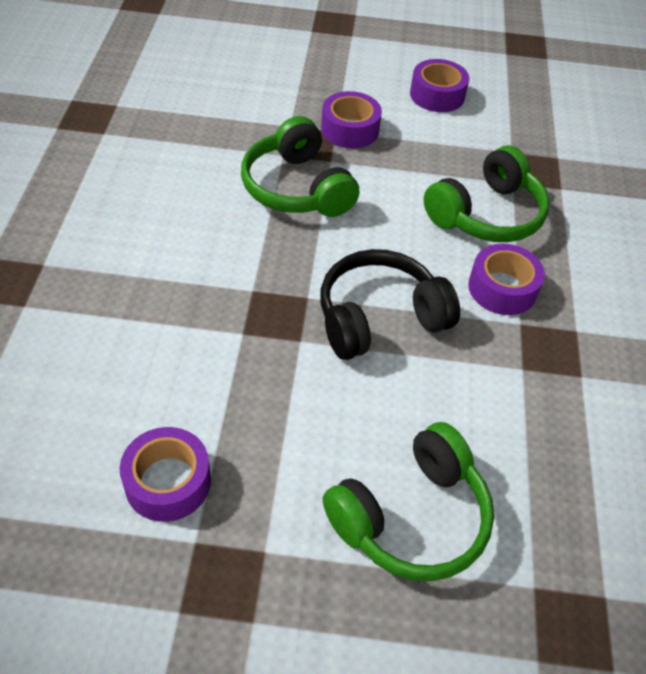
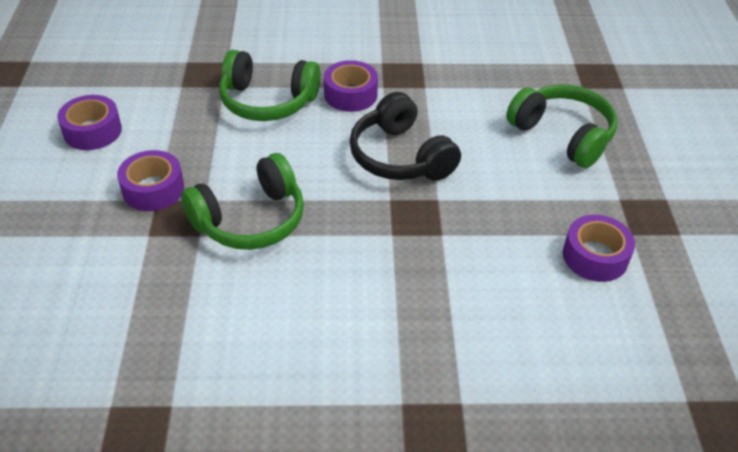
camera: 95 degrees left, 5 degrees down
(486, 214) = (267, 101): green headphones -> green headphones turned 150 degrees clockwise

